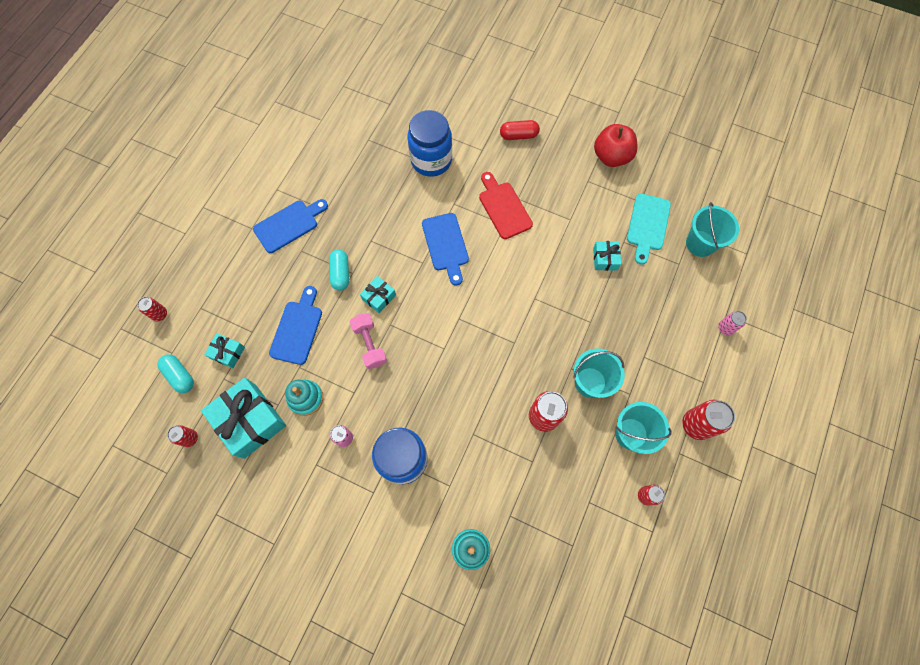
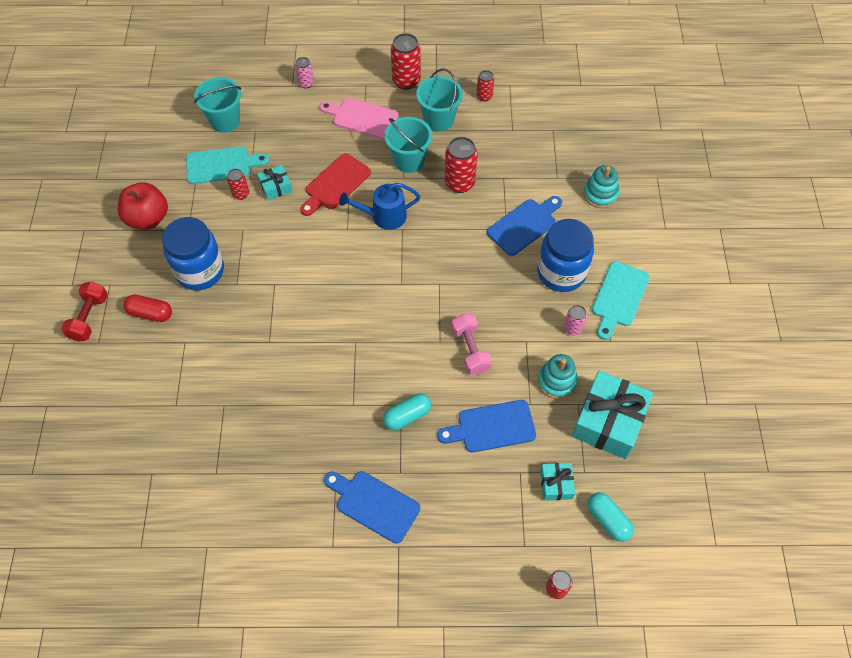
camera: 115 degrees left, 10 degrees down
(180, 376) = (608, 520): turquoise capsule -> turquoise capsule turned 60 degrees counterclockwise
(190, 438) = (660, 469): red can -> red can (241, 194)
(352, 498) = (619, 297): none -> turquoise cutting board
(370, 344) = (470, 350): pink dumbbell -> pink dumbbell turned 60 degrees counterclockwise
(379, 297) = (415, 365): turquoise gift -> none
(431, 160) = (220, 389): blue jar -> blue jar (200, 271)
(446, 245) = (324, 328): blue cutting board -> blue cutting board (524, 225)
(503, 207) = (254, 293): red cutting board -> red cutting board (335, 184)
(518, 135) = (150, 313): red capsule -> red capsule turned 45 degrees counterclockwise
(533, 98) = (89, 318): none -> red dumbbell
(534, 333) = (384, 216): none -> blue watering can
(660, 362) = (362, 118): none -> pink cutting board

